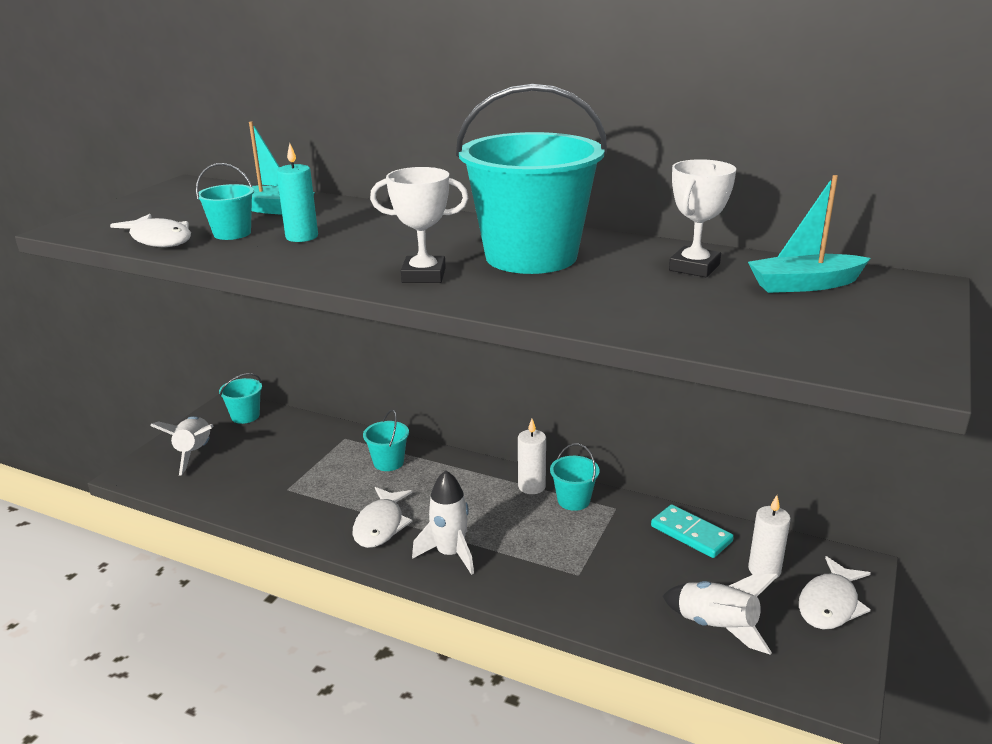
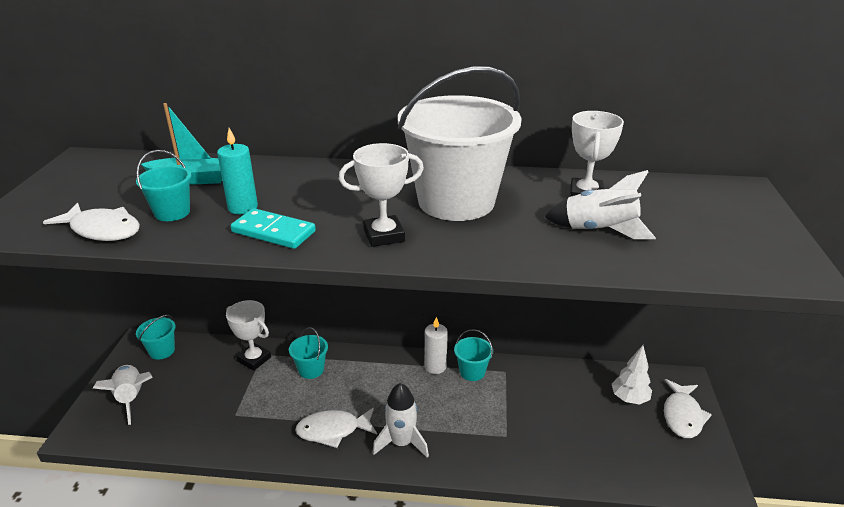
camera: 20 degrees left, 5 degrees up
(333, 441) = (254, 359): none -> white trophy
(381, 525) = (333, 430): white fish -> white fish turned 90 degrees clockwise
(531, 256) = (456, 201): turquoise bucket -> white bucket
(691, 534) = (567, 381): turquoise domino -> turquoise domino (273, 232)
(716, 626) = (621, 454): white rocket -> white rocket (599, 230)
(764, 570) = (629, 399): white candle -> white tree
(804, 285) = (672, 200): turquoise boat -> none

